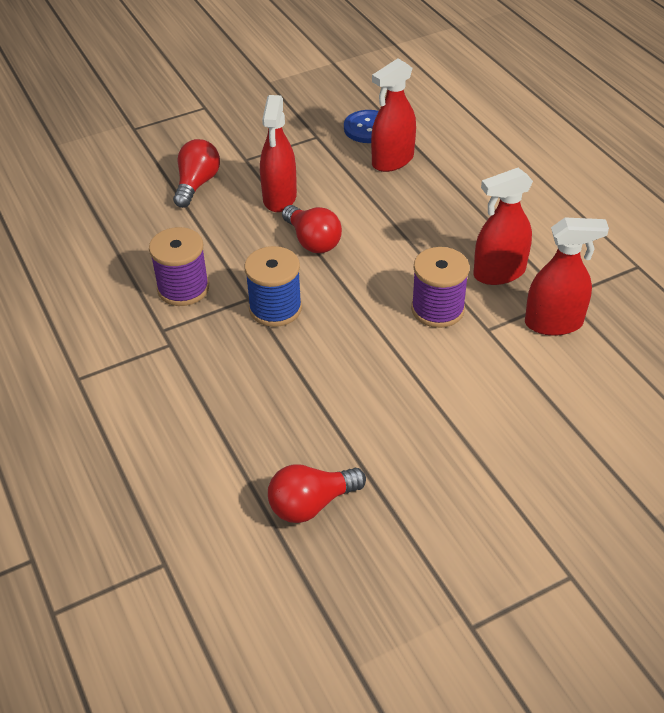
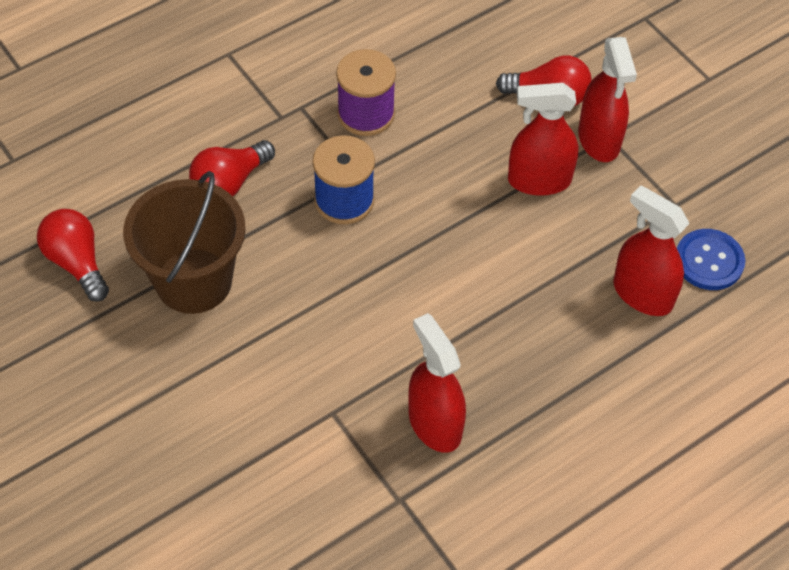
camera: 80 degrees right, 10 degrees up
(312, 241) = (463, 222): red light bulb -> red light bulb (230, 182)
(346, 413) = (194, 281): none -> brown bucket
(437, 309) = (361, 359): purple spool -> none
(553, 323) = (350, 485): red spray bottle -> red spray bottle (599, 140)

